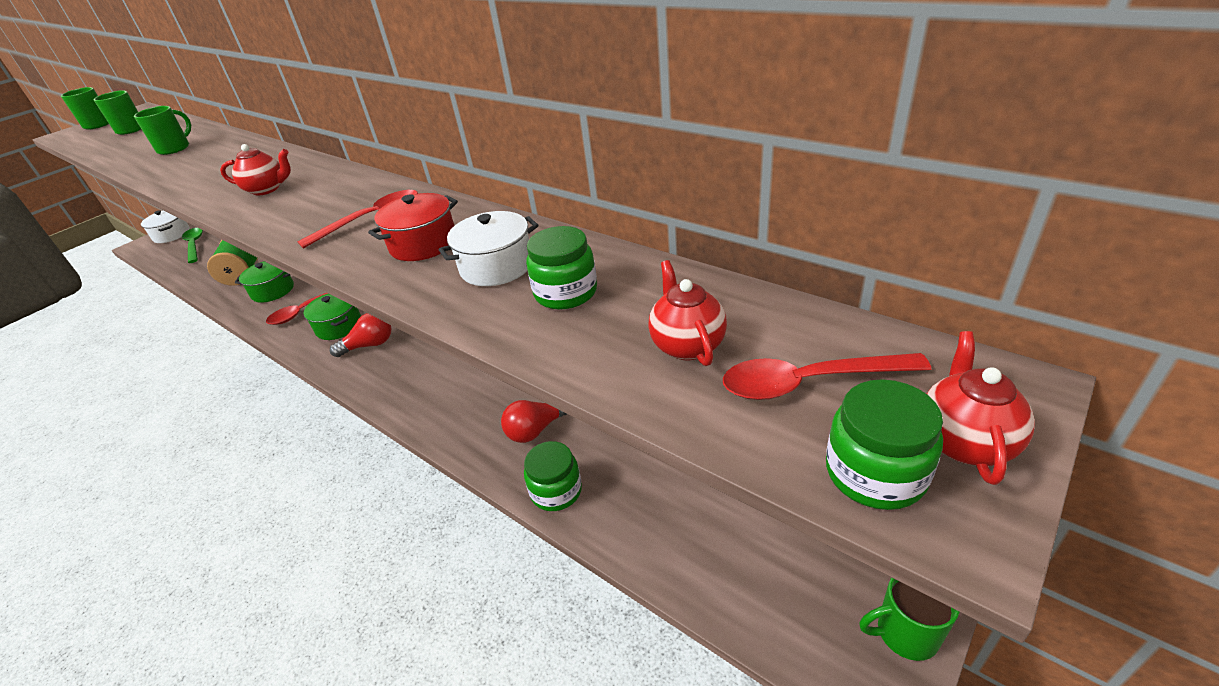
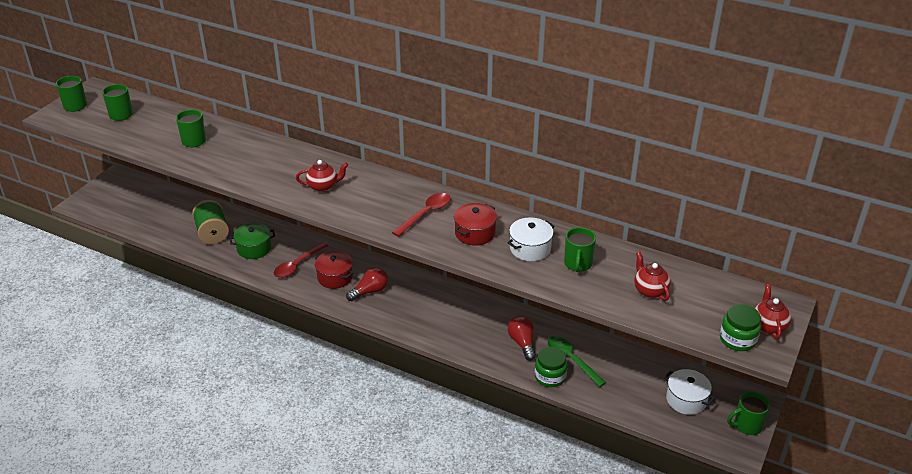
camera: 15 degrees left, 0 degrees up
(171, 235) = (103, 193): white pot -> white pot (686, 400)
(194, 245) = (138, 205): green spoon -> green spoon (571, 359)
(339, 326) = (335, 277): green pot -> red pot
(536, 429) = (522, 343): red light bulb -> red light bulb turned 120 degrees clockwise
(565, 293) = (577, 264): green jar -> green mug
(807, 382) = (706, 306): red spoon -> none

